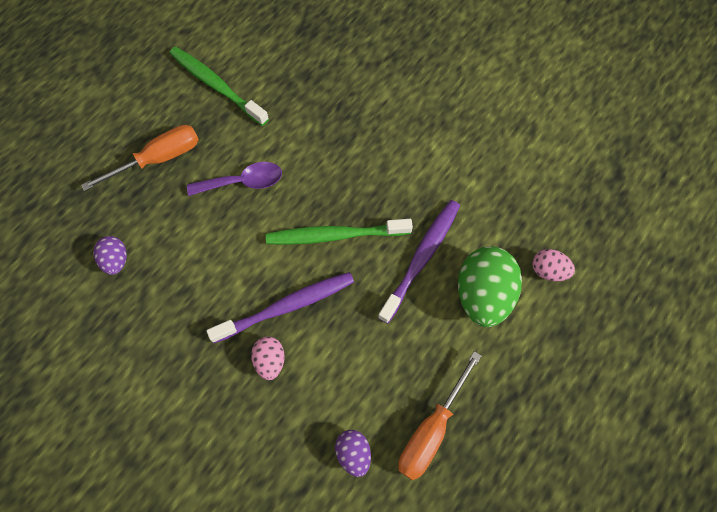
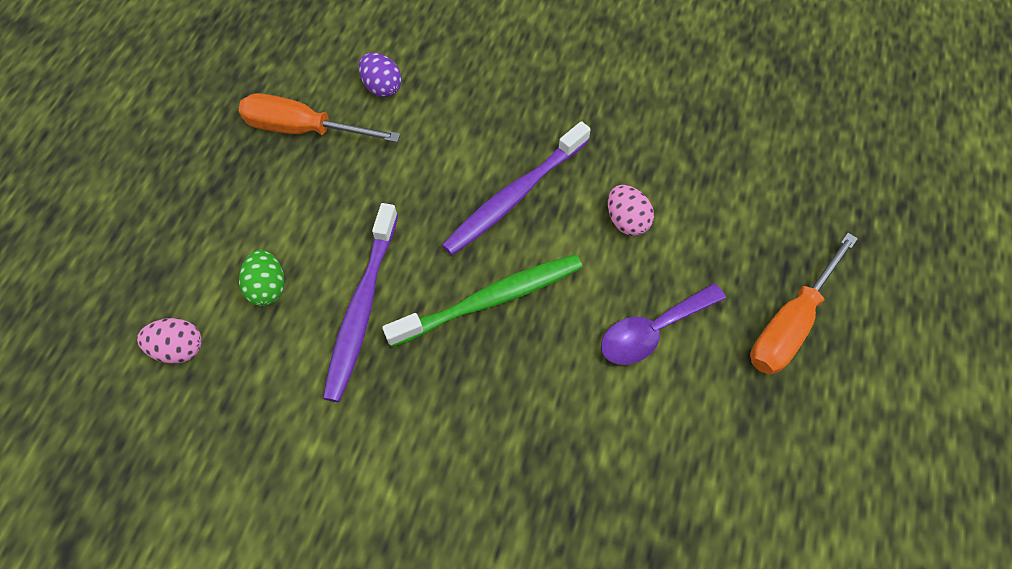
camera: 160 degrees right, 5 degrees down
(116, 260) = (748, 180): purple egg -> none
(217, 86) = (787, 479): green toothbrush -> none
(270, 361) = (507, 138): pink egg -> pink egg (626, 221)
(431, 430) = (303, 129): orange screwdriver -> orange screwdriver turned 90 degrees counterclockwise
(483, 295) = (268, 287): green egg -> green egg, size x0.52

